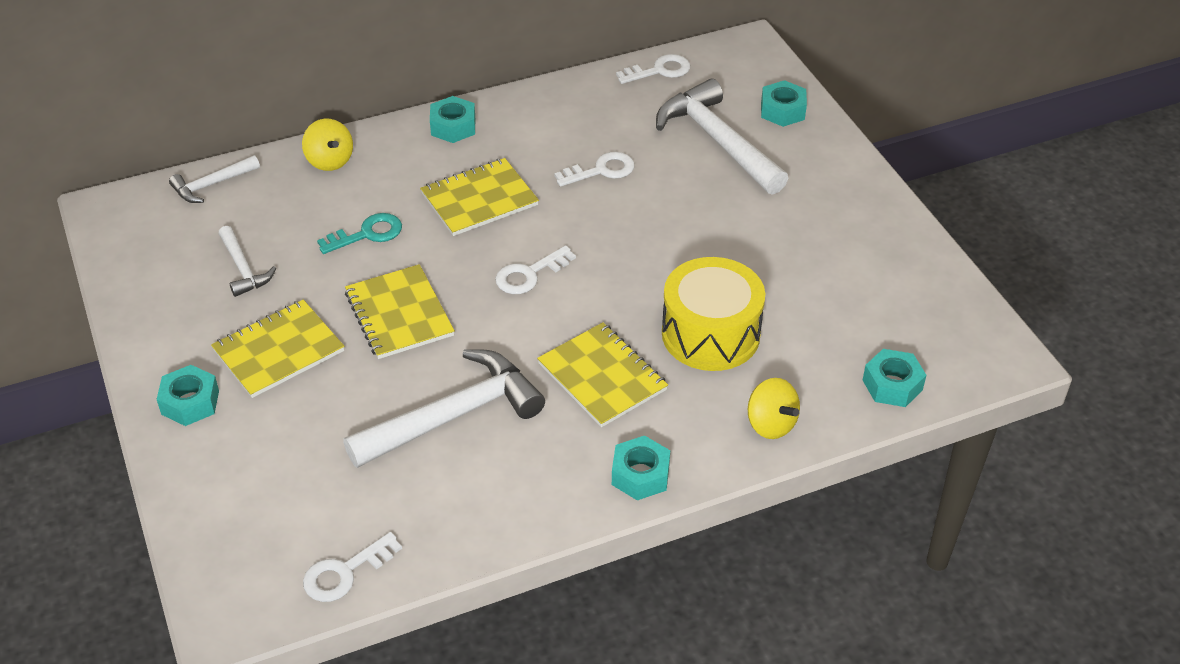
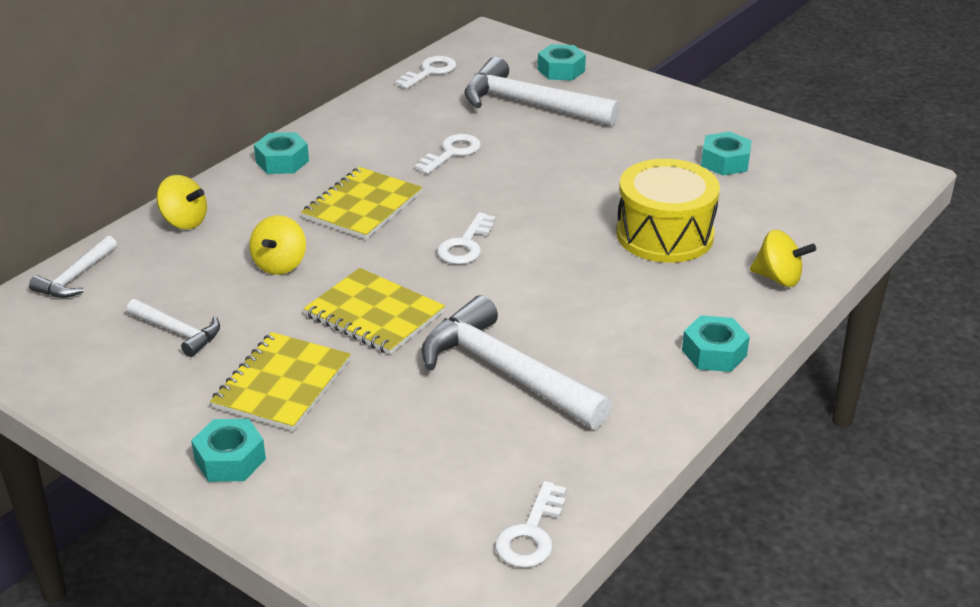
camera: 30 degrees left, 10 degrees down
(367, 234) = (280, 265): turquoise key -> yellow spinning top
(453, 416) = (506, 372): white hammer -> white hammer turned 75 degrees counterclockwise
(602, 377) = (607, 295): yellow notebook -> none
(892, 385) = (839, 219): turquoise nut -> turquoise nut (725, 162)

